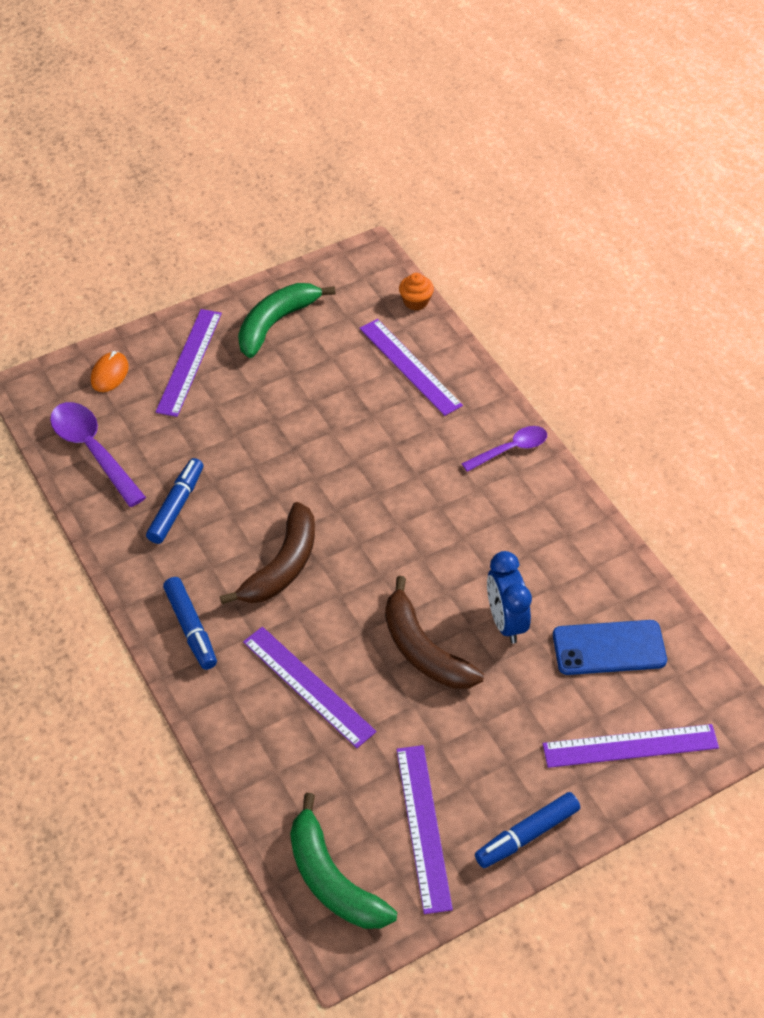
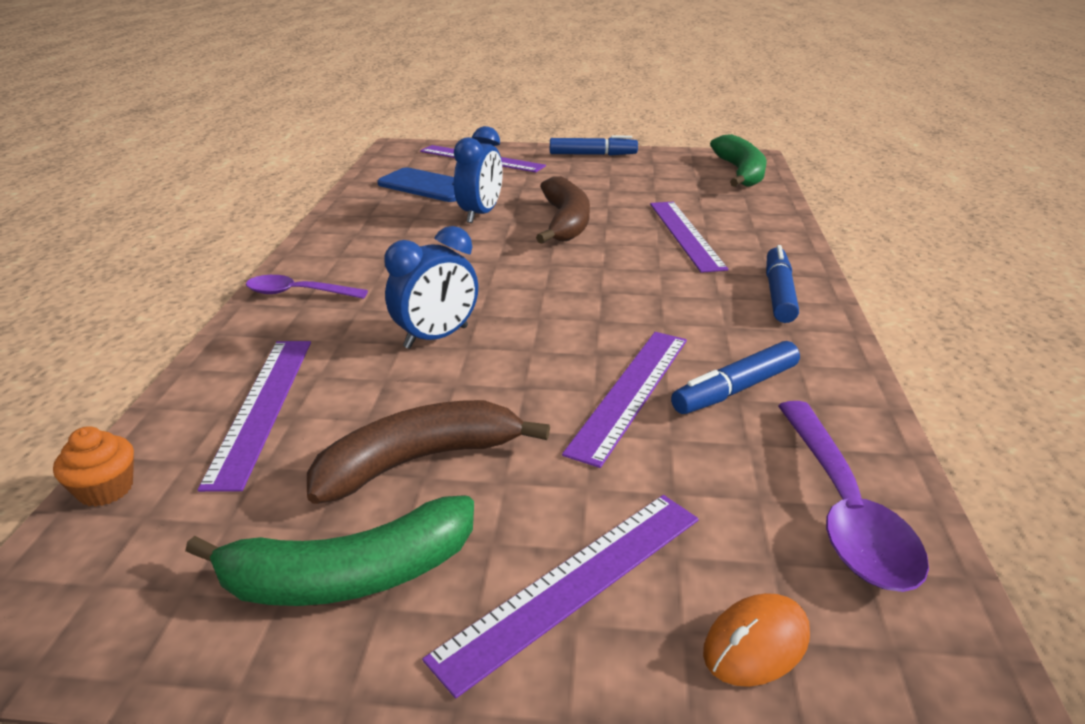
camera: 145 degrees left, 20 degrees down
(283, 566) = (642, 300): brown banana -> brown banana (418, 460)
(379, 458) = (436, 337): none -> blue clock
(423, 827) = (657, 171): purple ruler -> purple ruler (631, 392)

